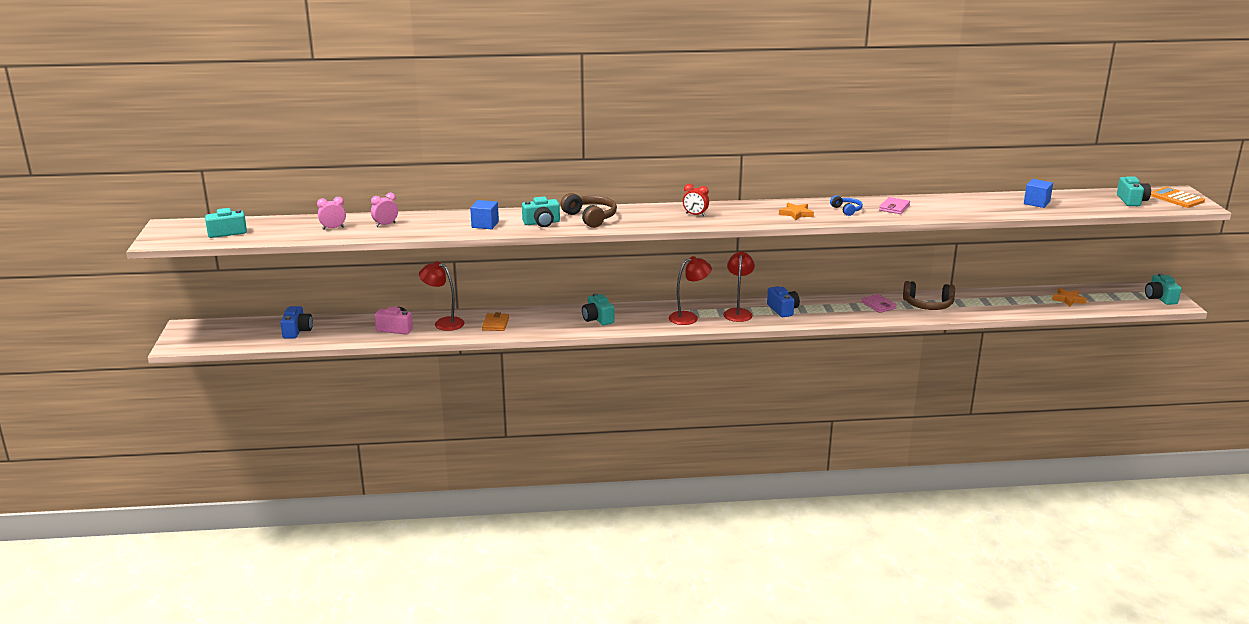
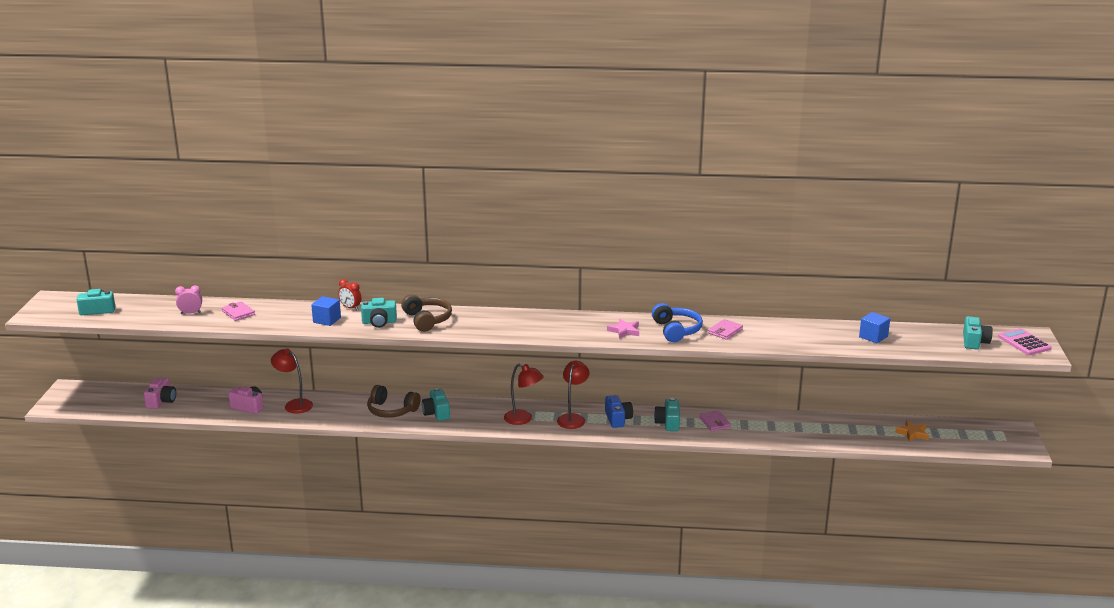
camera: 10 degrees right, 0 degrees up
(297, 331) = (161, 401): blue camera -> pink camera
(385, 225) = (238, 313): pink clock -> pink wallet
(495, 324) = (340, 410): orange wallet -> none
(689, 317) = (523, 419): red lamp -> red lamp turned 45 degrees clockwise
(695, 215) = (527, 324): red clock -> red clock (350, 308)
(796, 214) = (624, 331): orange star -> pink star
(846, 210) = (676, 330): blue headphones -> blue headphones, size x1.72
(927, 305) = (764, 427): brown headphones -> brown headphones (391, 410)
(1160, 298) = (1010, 440): turquoise camera -> turquoise camera (668, 423)
(1176, 198) = (1024, 343): orange calculator -> pink calculator

